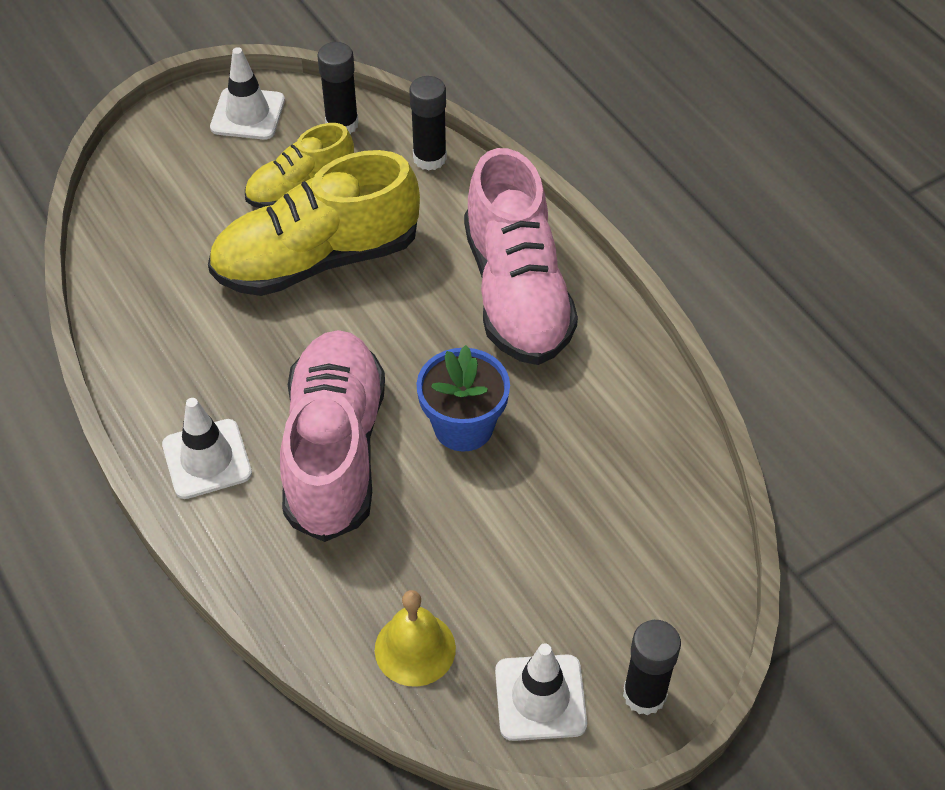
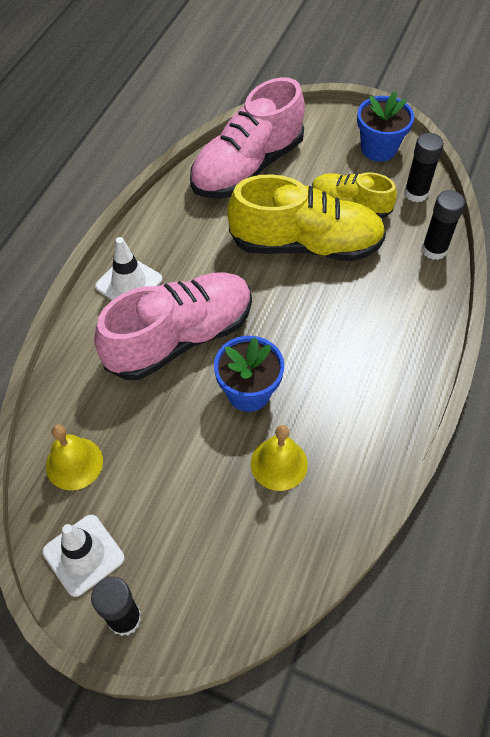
camera: 55 degrees right, 5 degrees up
(248, 114) = (378, 148): white traffic cone -> blue flower pot
(316, 260) = (306, 244): yellow shoe -> yellow shoe turned 150 degrees clockwise
(516, 293) = (374, 358): pink shoe -> pink shoe (247, 167)
(572, 450) = (279, 463): none -> yellow bell

